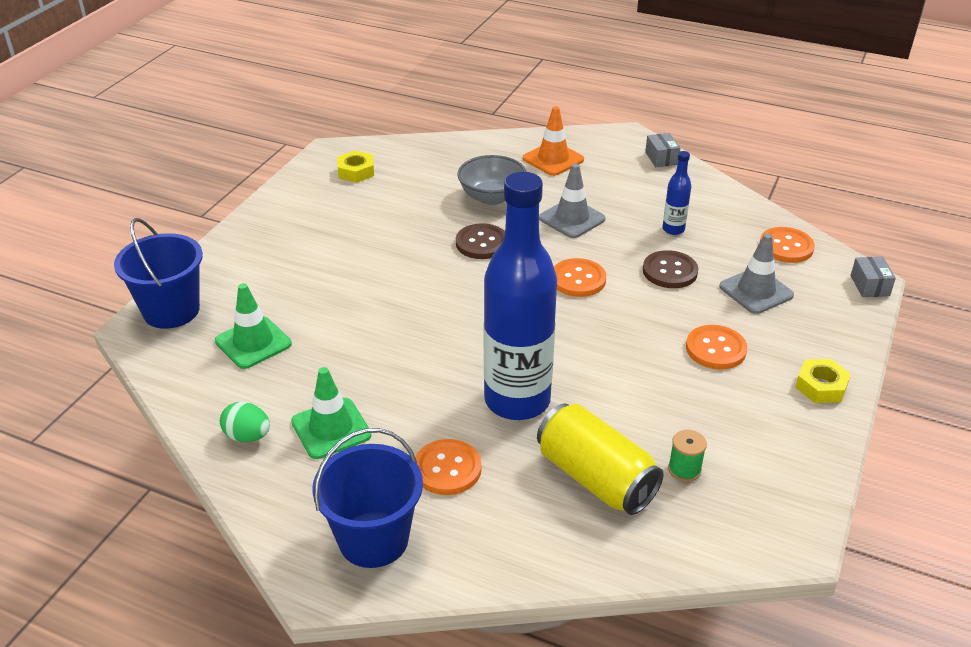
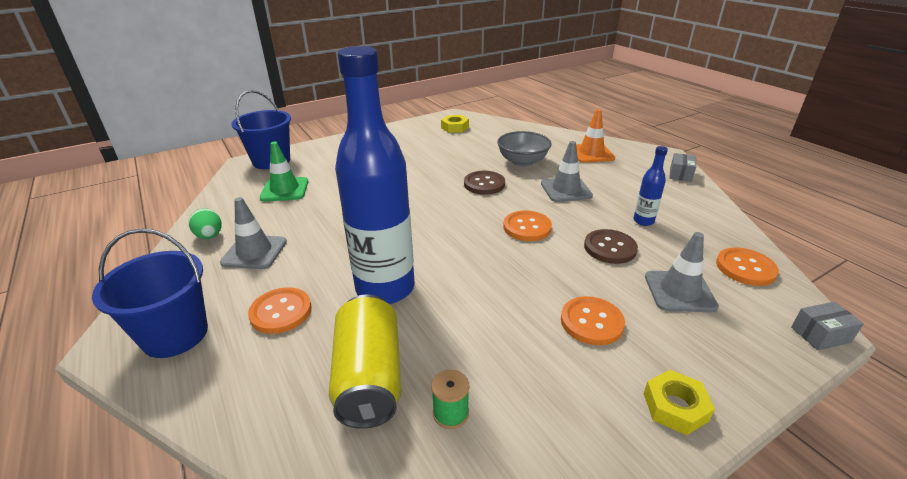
camera: 35 degrees right, 5 degrees down
(331, 428) = (254, 252): green traffic cone -> grey traffic cone
(870, 286) = (820, 335): grey box -> grey box turned 45 degrees clockwise

